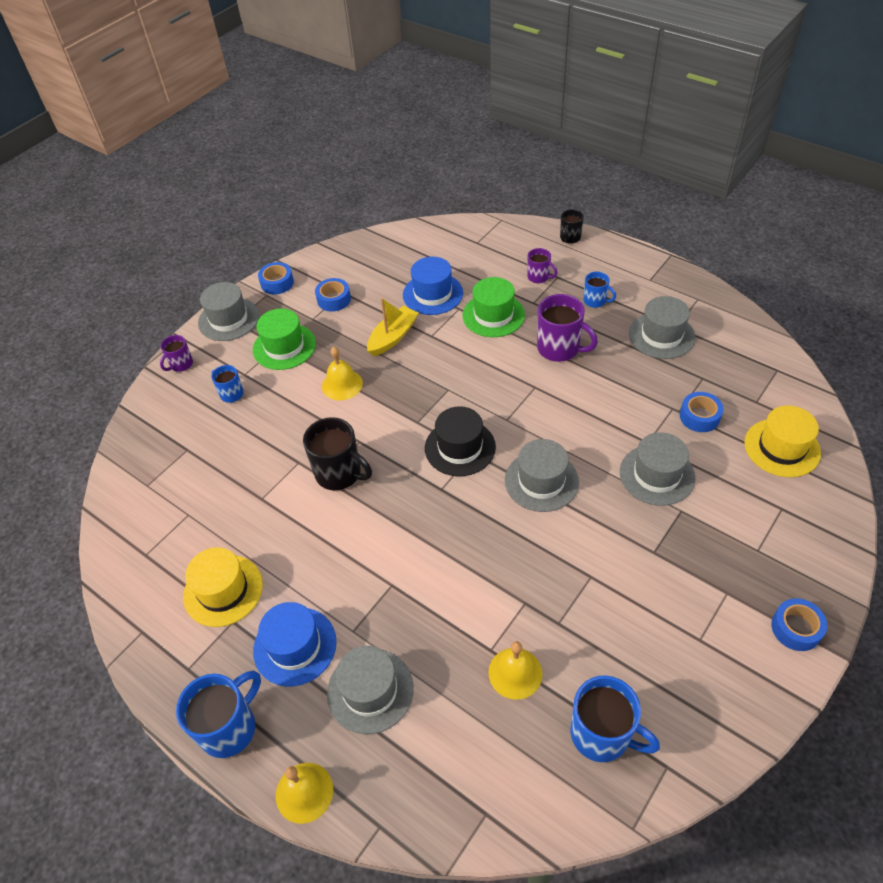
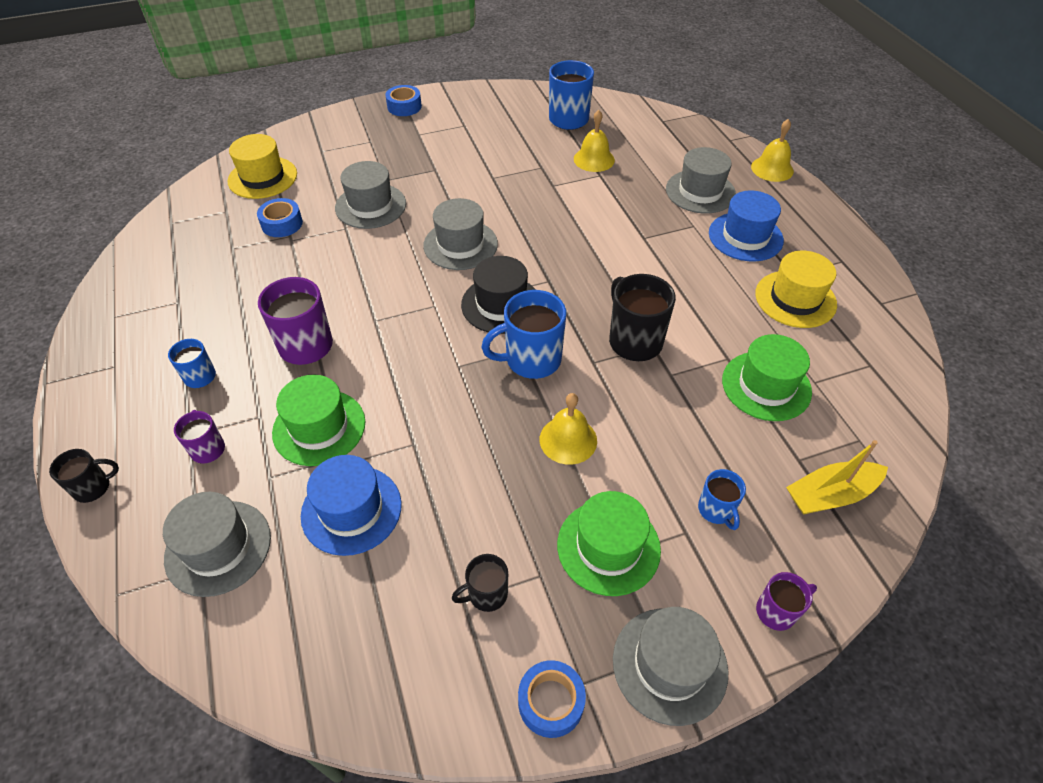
camera: 150 degrees left, 0 degrees up
(225, 491) = (766, 386): none -> green hat
(230, 727) = (815, 216): blue mug -> blue mug (531, 360)
(334, 299) = (486, 594): blue tape -> black mug
(393, 337) = (459, 471): yellow boat -> yellow boat (830, 495)
(661, 335) = (202, 301): grey hat -> grey hat (218, 547)

